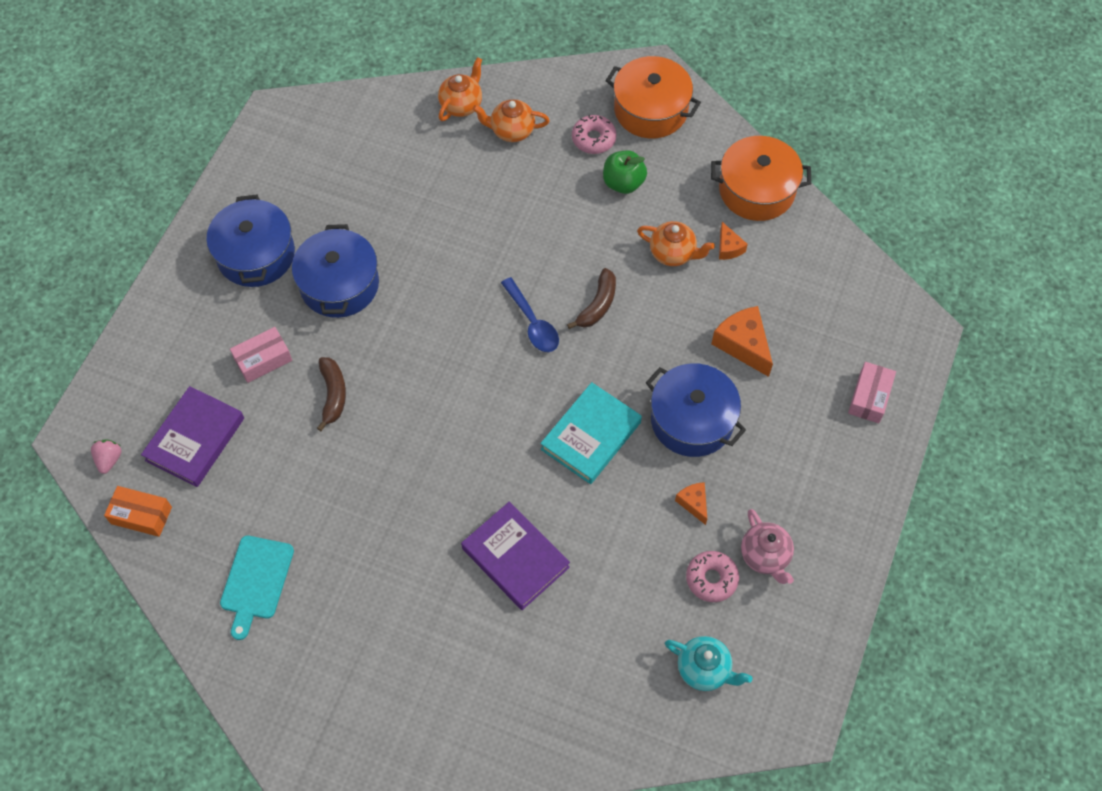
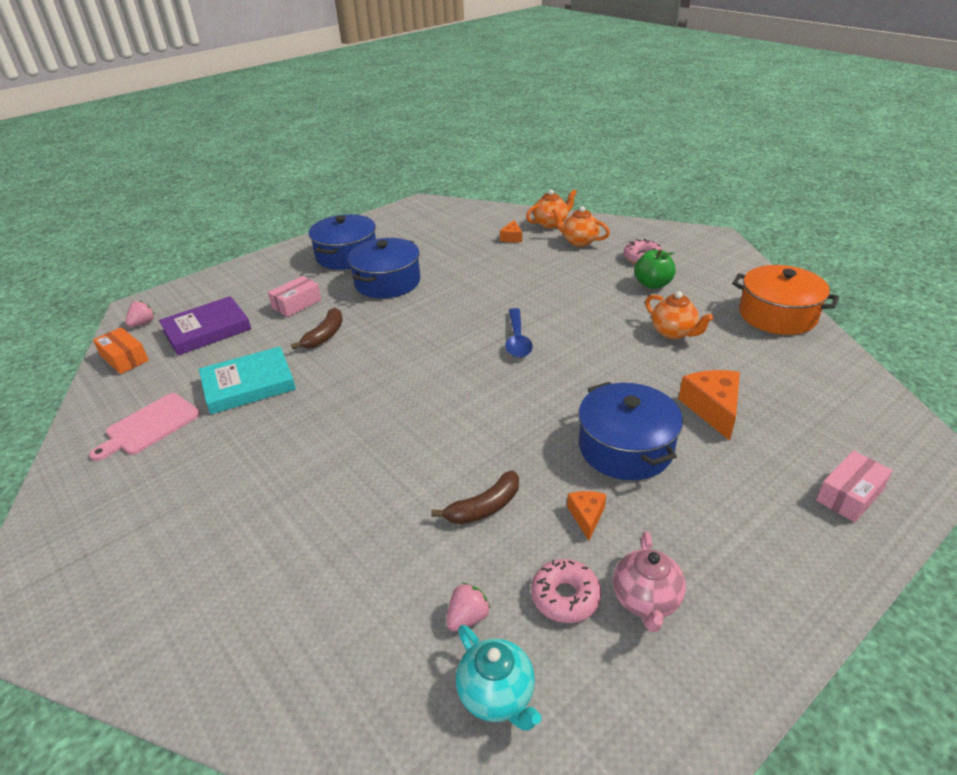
camera: 30 degrees right, 25 degrees down
(256, 581) = (149, 426): turquoise cutting board -> pink cutting board
(263, 360) = (297, 304): pink box -> pink box turned 45 degrees counterclockwise
(515, 558) = (371, 493): purple book -> none
(591, 436) = (514, 426): turquoise book -> turquoise book (248, 385)
(597, 305) = (582, 345): brown banana -> brown banana (484, 507)
(650, 110) = (700, 254): orange pot -> none
(655, 626) = (467, 617): none -> pink strawberry
(728, 247) = (731, 342): orange cheese -> orange cheese (512, 237)

